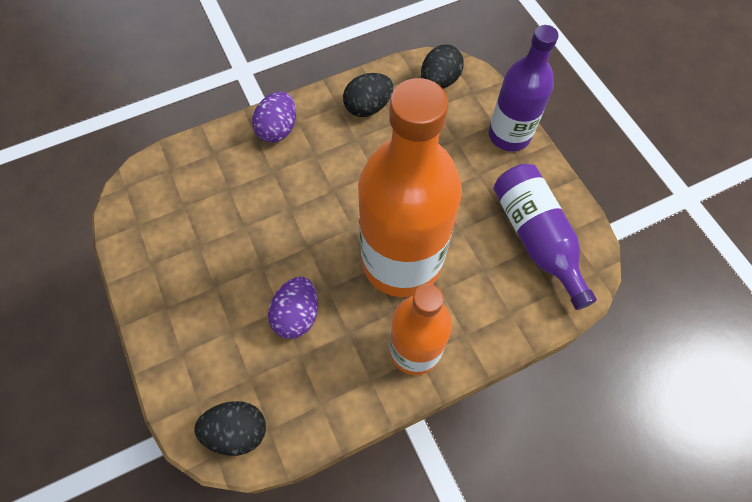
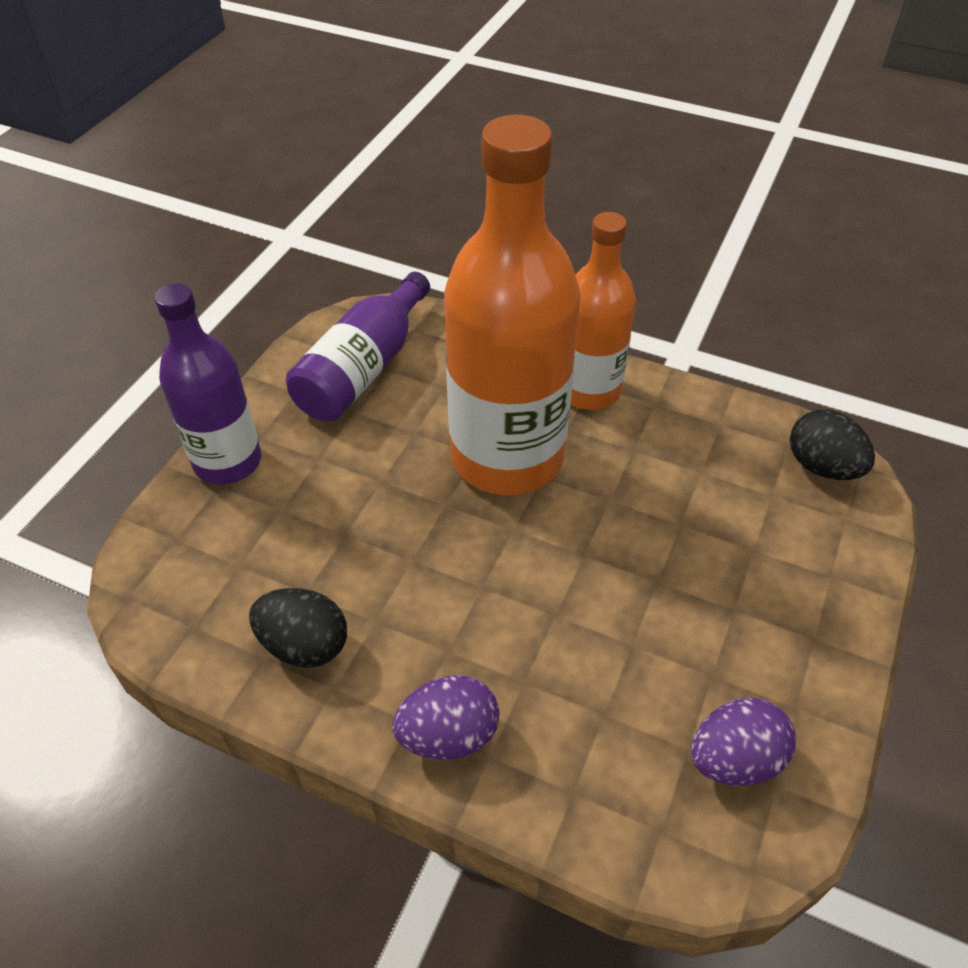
camera: 130 degrees left, 15 degrees down
(297, 315) = (668, 504): purple egg -> purple egg (734, 759)
(439, 81) = (181, 589): black egg -> none

